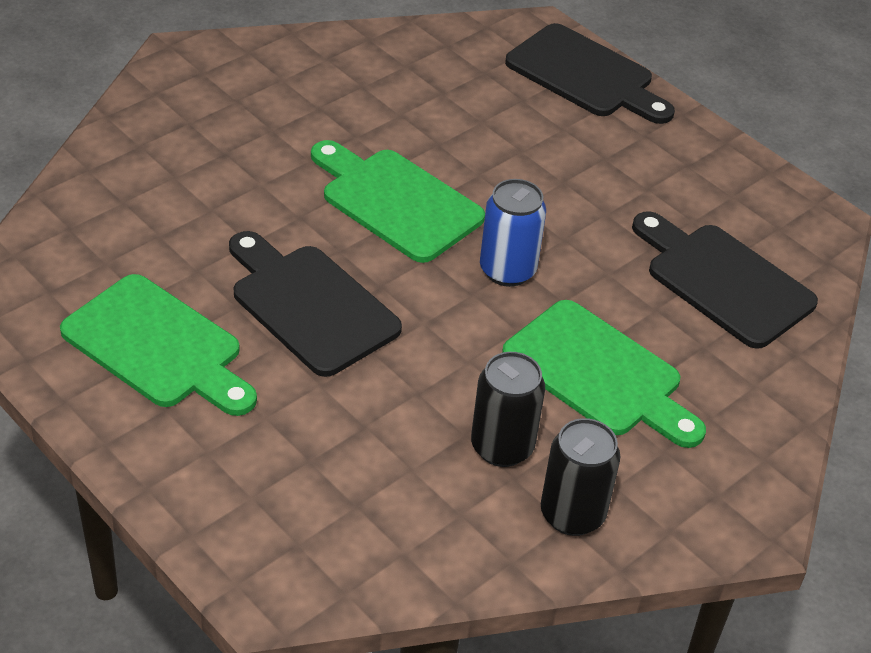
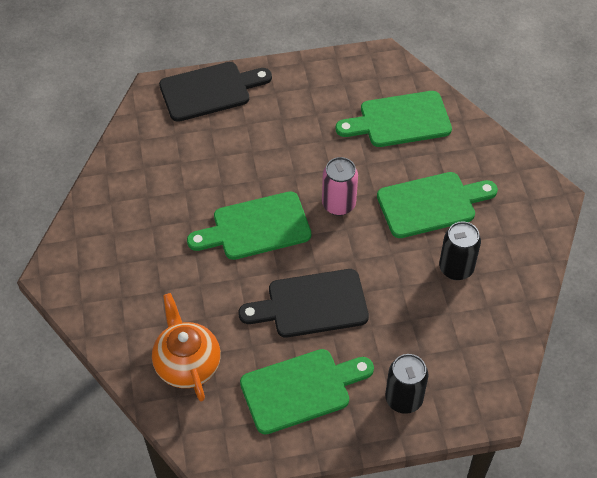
camera: 55 degrees left, 10 degrees up
(125, 219) = (187, 364): none -> orange teapot
(507, 270) = (338, 204): blue can -> pink can
(572, 514) = (511, 261): black can -> black can (403, 399)
(723, 281) = (400, 120): black cutting board -> green cutting board

